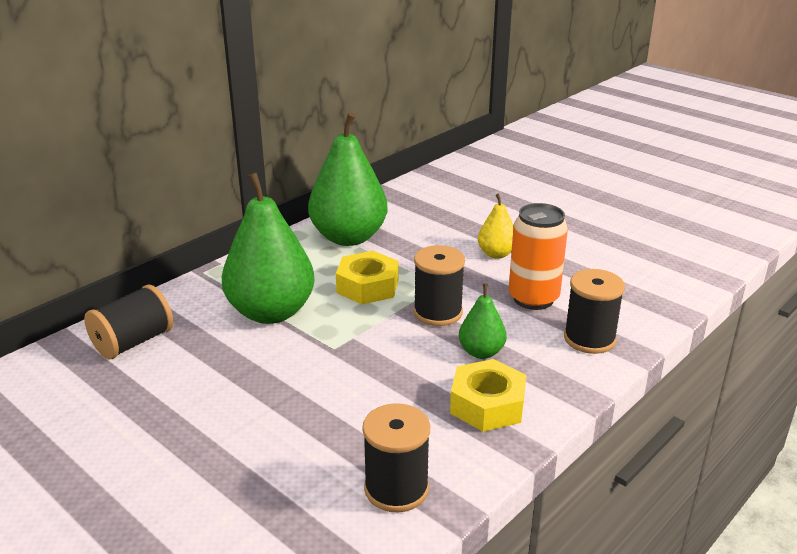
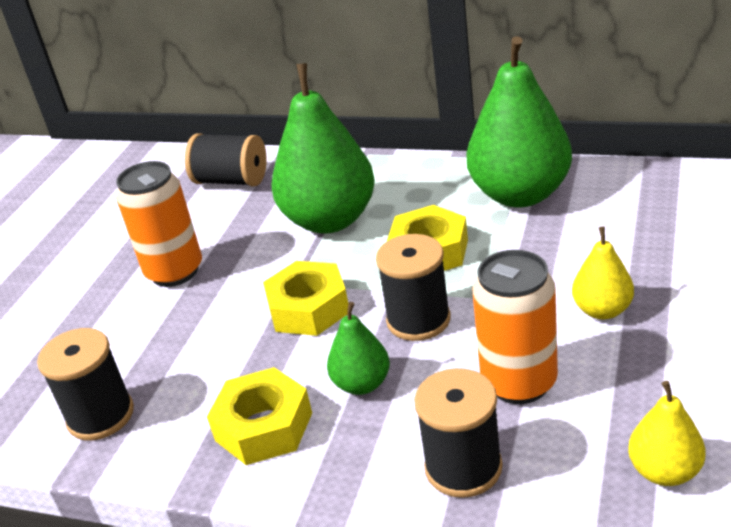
camera: 70 degrees right, 5 degrees up
(235, 405) = (175, 272): none -> orange can
(373, 351) = (309, 308): none -> yellow nut
(636, 283) = (665, 471): none -> yellow pear

